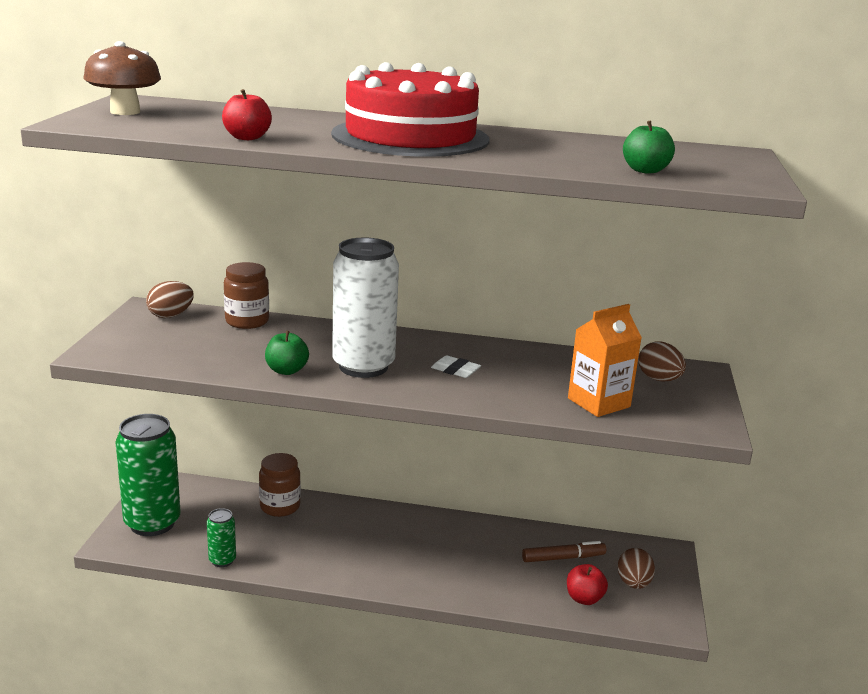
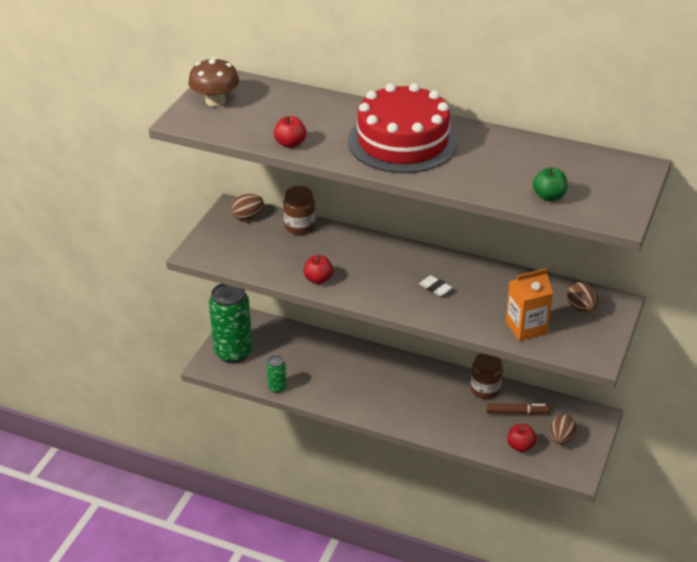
camera: 15 degrees right, 15 degrees up
(280, 507) = (322, 347): brown jar -> brown jar (485, 389)
(286, 371) = (318, 279): green apple -> red apple
(363, 366) = (371, 279): white can -> none

